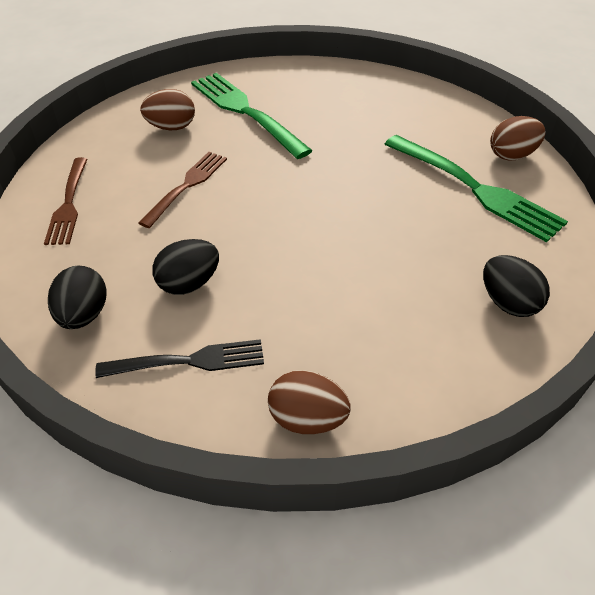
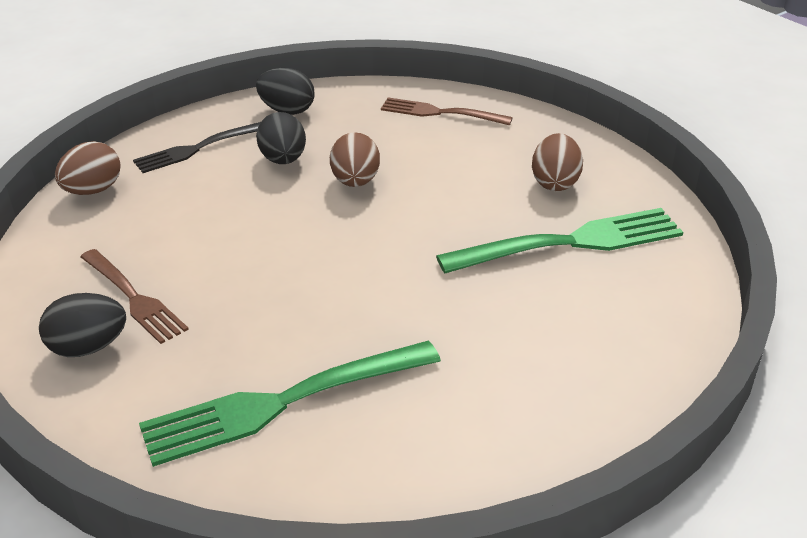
camera: 110 degrees right, 10 degrees down
(186, 186) = (429, 177): brown fork -> brown fork (133, 297)
(187, 361) = (198, 148): black fork -> black fork turned 45 degrees clockwise
(512, 155) = (331, 482): brown egg -> brown egg (355, 182)

